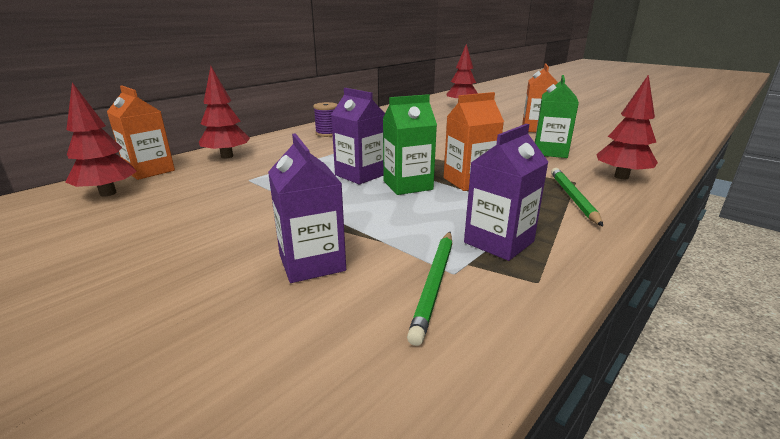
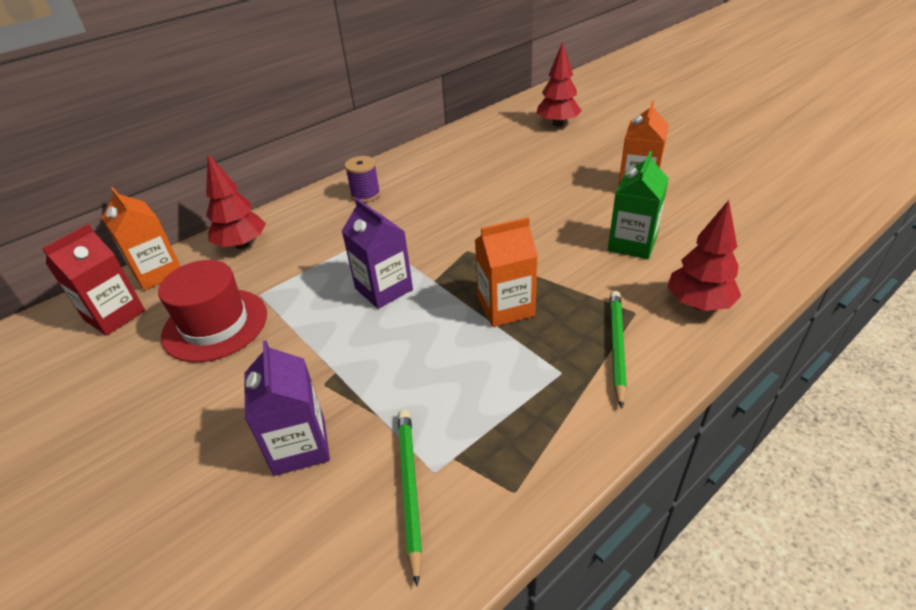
camera: 10 degrees right, 15 degrees up
(108, 193) = (114, 315): red tree -> red carton
(209, 196) = (215, 324): none -> red hat
(407, 185) = (432, 312): green carton -> none
(434, 284) = (409, 488): green pencil -> green pencil turned 150 degrees clockwise
(499, 242) = (498, 425): purple carton -> none

